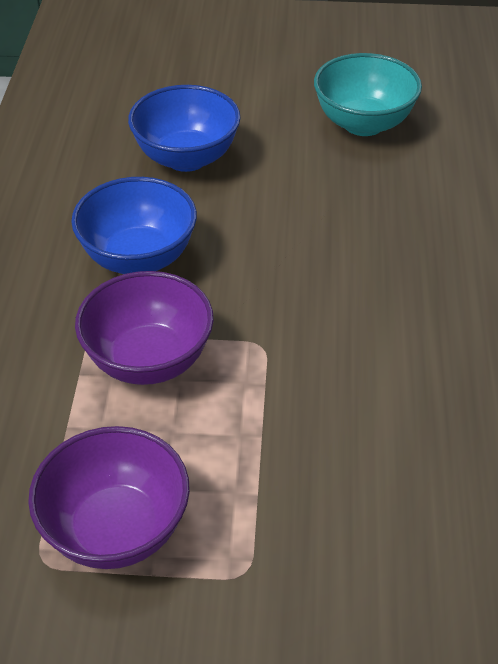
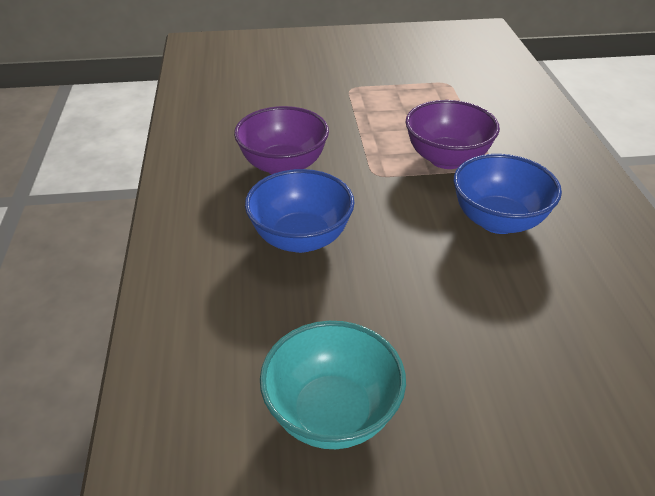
camera: 170 degrees right, 5 degrees down
(116, 529) = (419, 94): purple bowl -> purple bowl (283, 166)
(186, 158) = (519, 328): blue bowl -> blue bowl (301, 238)

